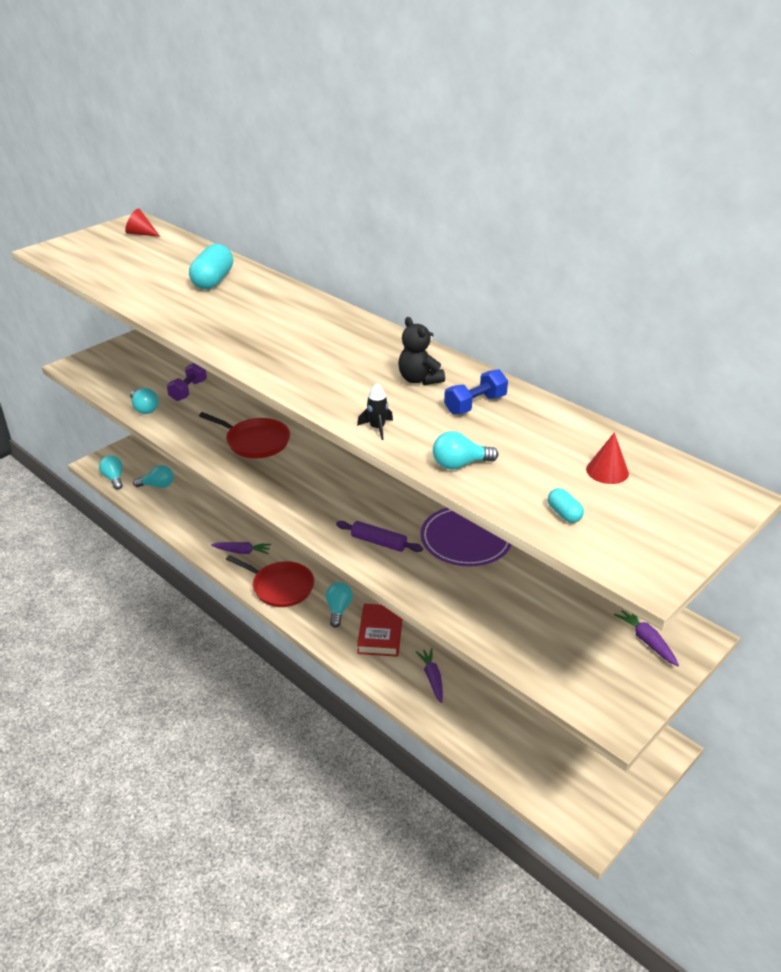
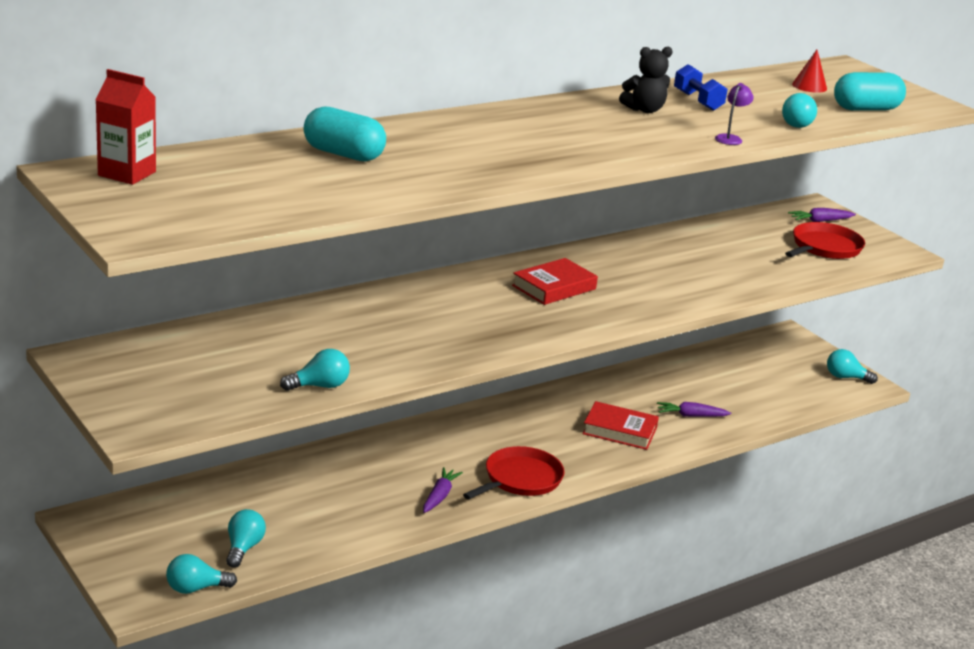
camera: 80 degrees left, 10 degrees down
(141, 234) = (127, 174): red cone -> red carton
(188, 390) = (288, 350): purple dumbbell -> none
(255, 441) = (448, 324): red pan -> red pan (824, 247)
(338, 609) = (573, 448): turquoise light bulb -> turquoise light bulb (846, 377)
(348, 480) = (554, 287): none -> red book
(377, 428) = (730, 138): black rocket -> purple lamp
(379, 542) = (669, 292): purple rolling pin -> none
(466, 540) = (675, 254): purple plate -> none
(564, 514) = (866, 109): turquoise capsule -> turquoise capsule, size x2.08

